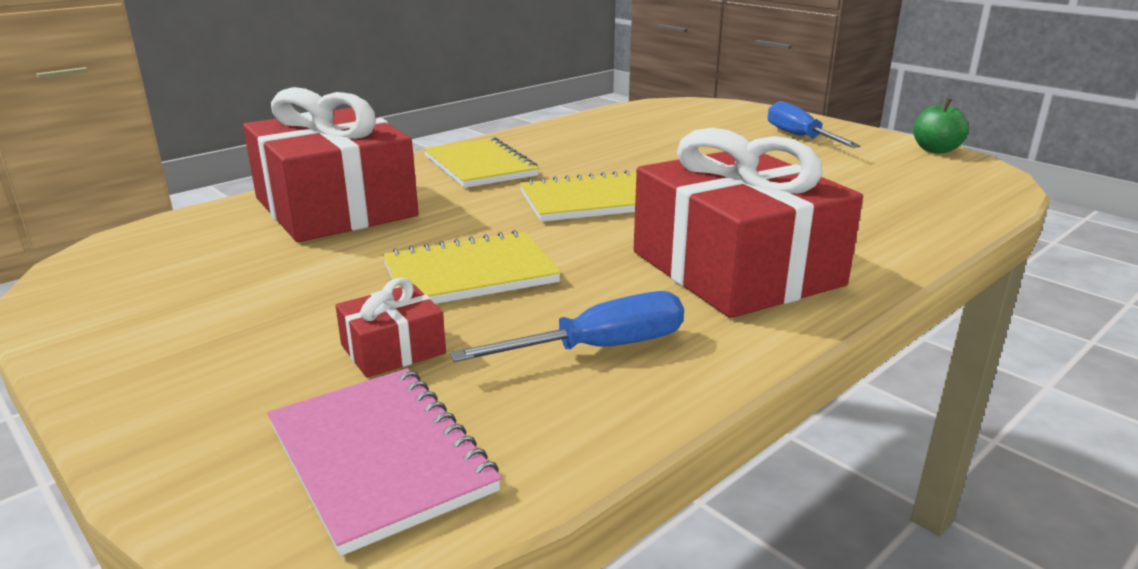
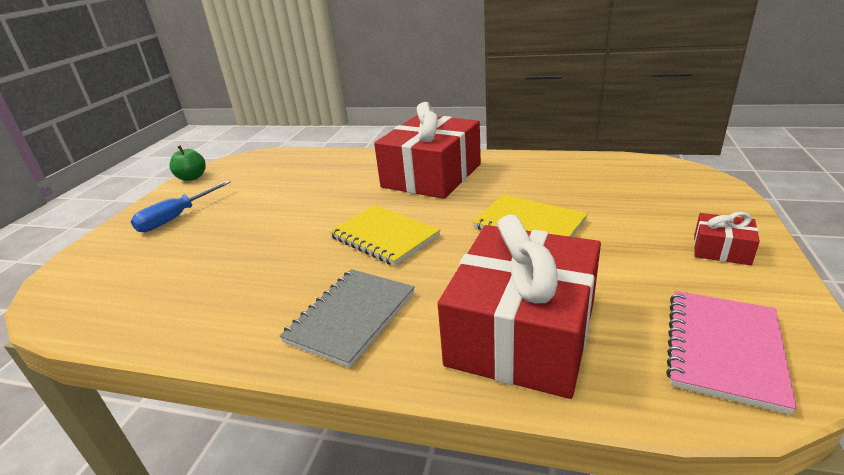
camera: 120 degrees left, 5 degrees up
(380, 457) = (656, 178): pink notebook -> pink notebook (723, 349)
(393, 349) = (613, 206): red gift -> red gift (721, 250)
(480, 166) = (351, 317): yellow notebook -> grey notebook
(599, 348) = (539, 175): blue screwdriver -> none

